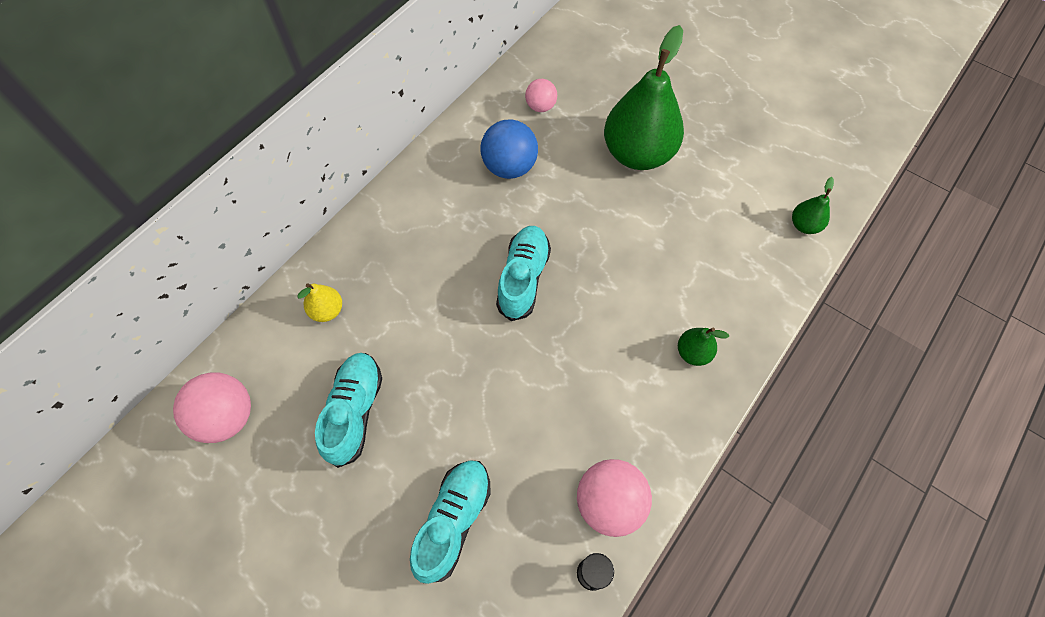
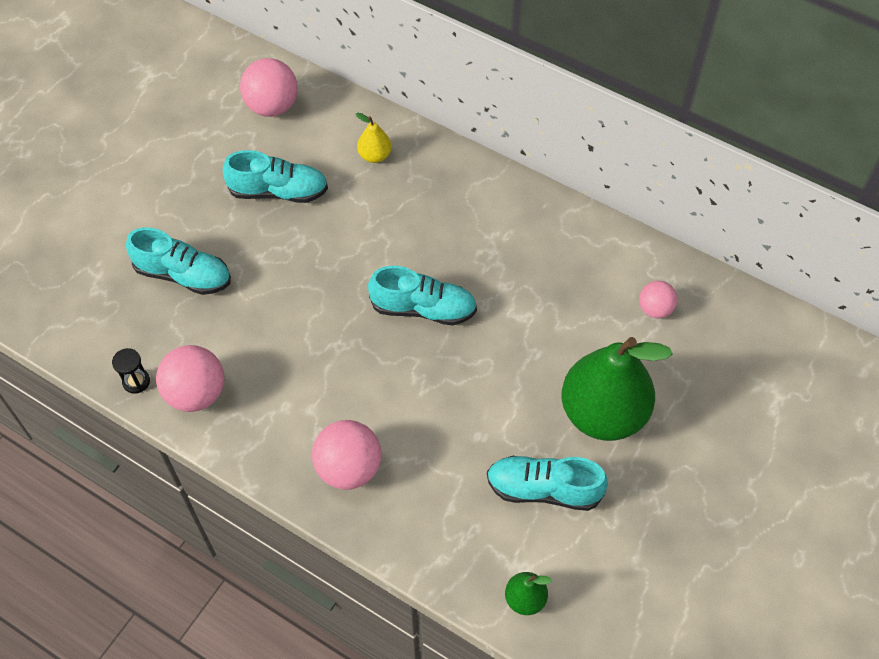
camera: 85 degrees right, 5 degrees down
(509, 167) = (562, 285): blue ball -> none
(693, 353) = (349, 468): green pear -> pink ball
(708, 202) = (543, 489): none -> turquoise shoe

